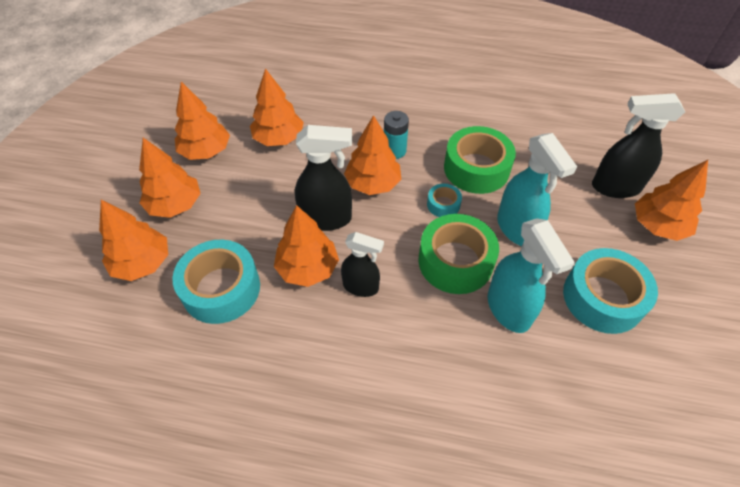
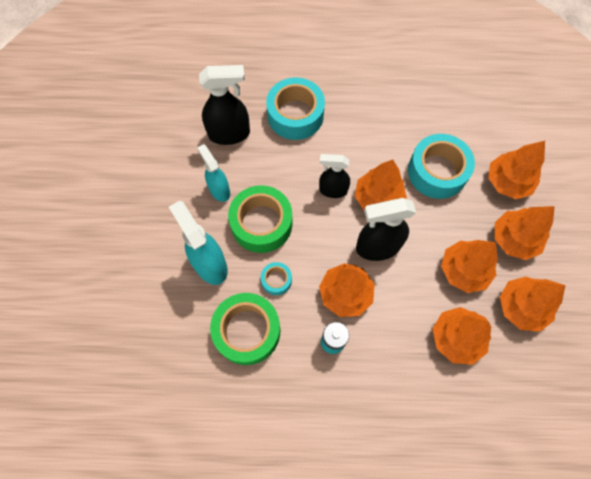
camera: 170 degrees right, 15 degrees up
(509, 309) = (219, 190): turquoise spray bottle -> turquoise spray bottle, size x0.66
(602, 298) = (146, 211): turquoise tape -> turquoise tape (295, 115)
(615, 187) = (112, 330): black spray bottle -> black spray bottle (229, 134)
(658, 226) = (83, 289): orange tree -> orange tree (463, 270)

